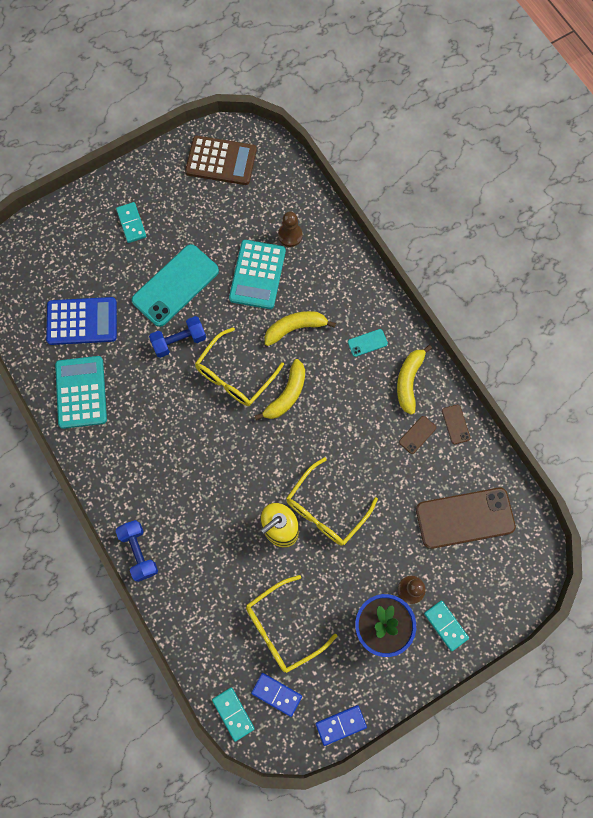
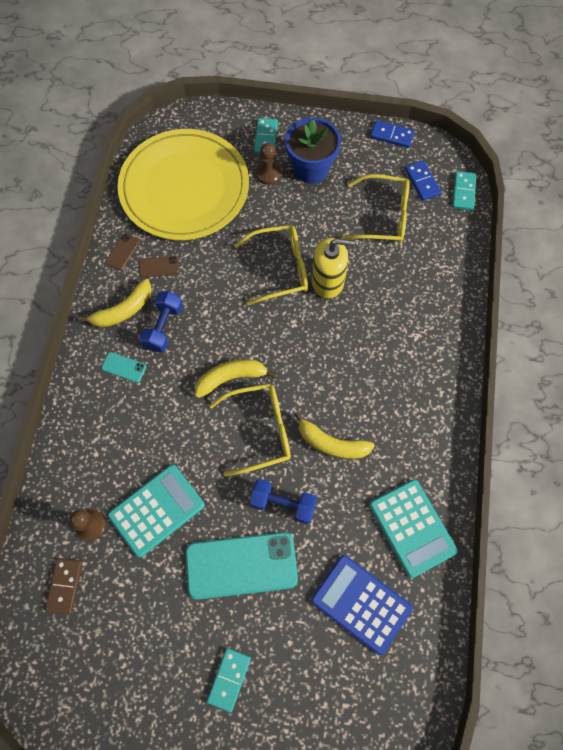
camera: 140 degrees left, 5 degrees down
(81, 392) = (412, 528): turquoise calculator -> turquoise calculator turned 60 degrees counterclockwise
(139, 552) = (456, 348): blue dumbbell -> blue dumbbell (163, 327)
(221, 161) = (77, 675): brown calculator -> none
(272, 195) = (65, 586): none -> brown domino
(295, 328) = (170, 430): yellow banana -> yellow banana (331, 443)
(465, 518) = (184, 188): brown phone -> yellow plate

